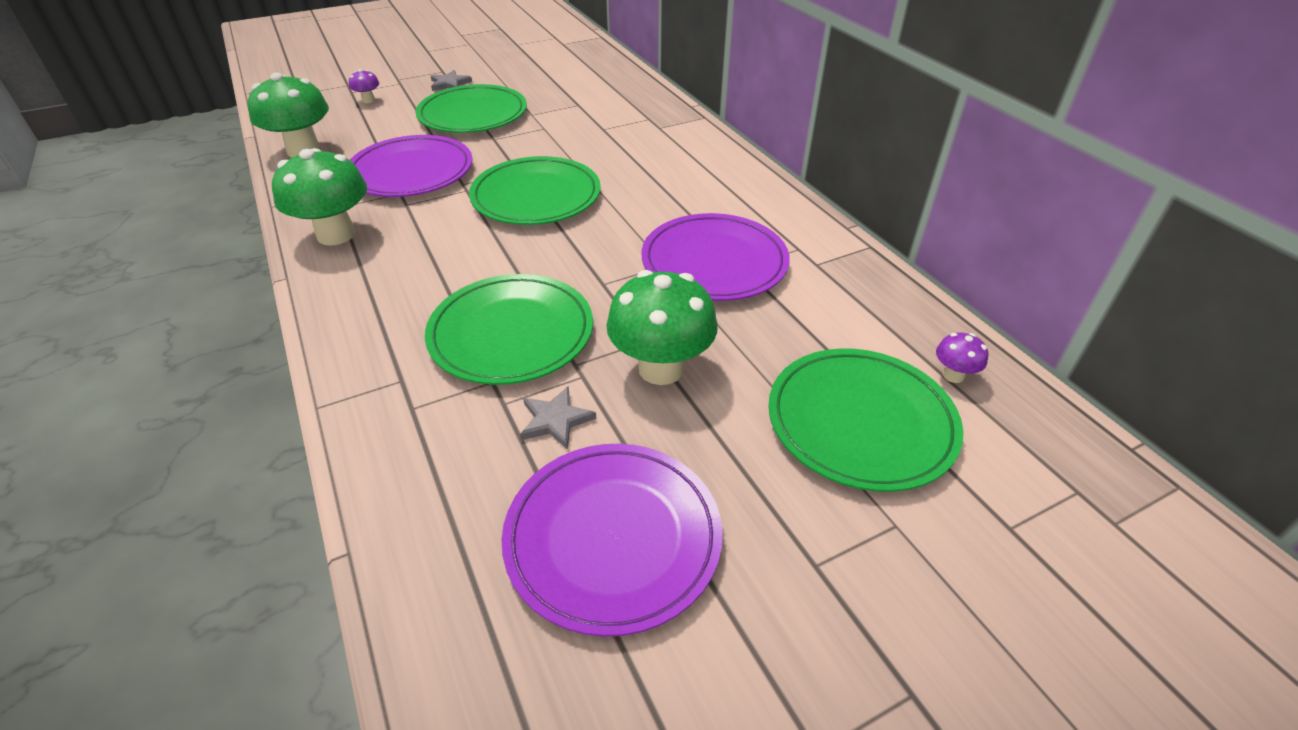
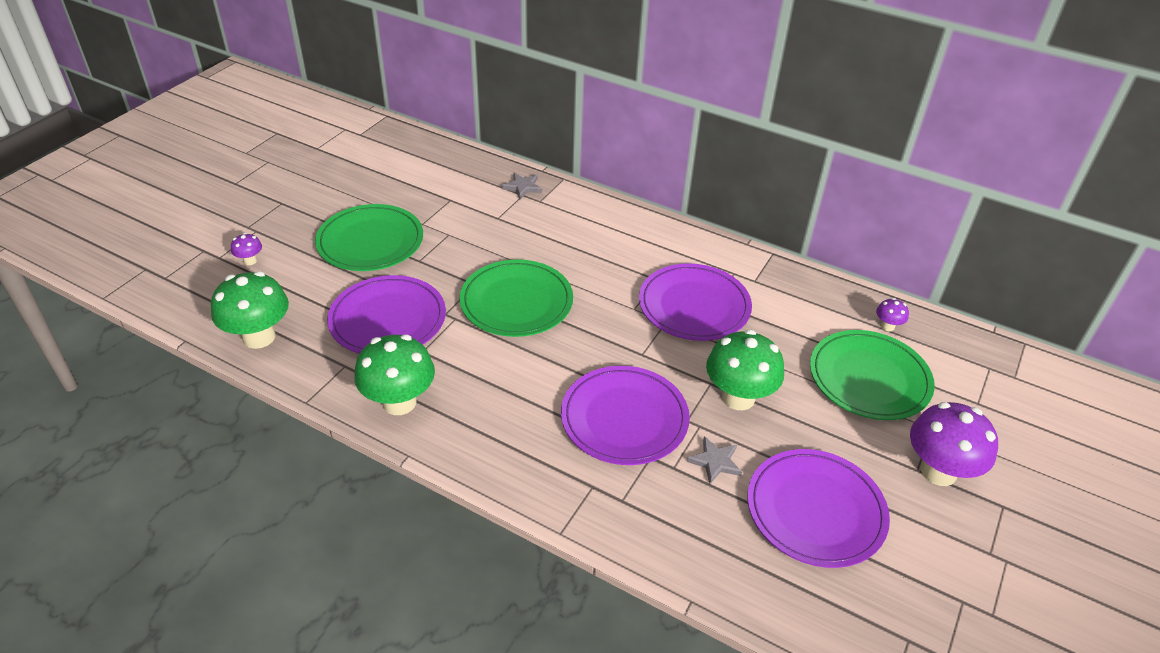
camera: 35 degrees left, 0 degrees up
(450, 84) = (307, 215): grey star -> grey star (523, 187)
(511, 333) = (624, 418): green plate -> purple plate
(848, 585) = (938, 471): none -> purple mushroom

